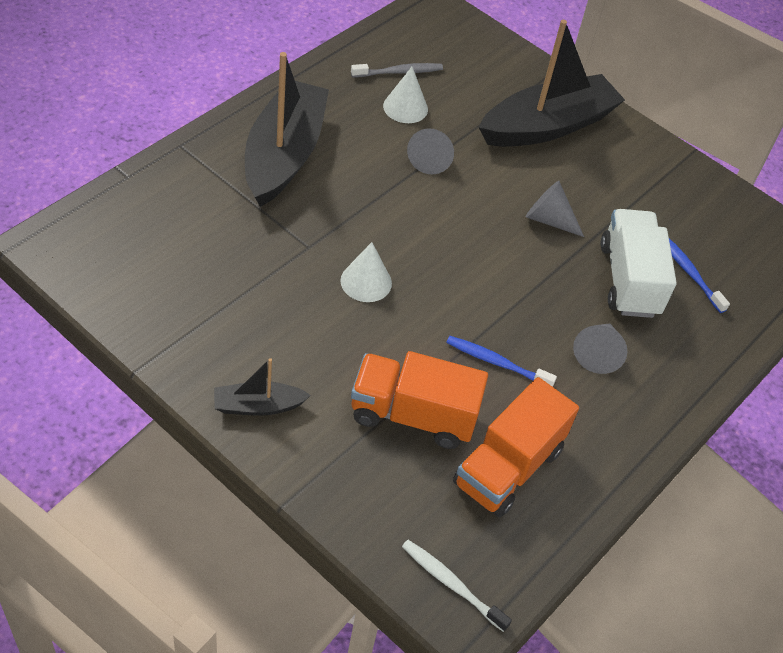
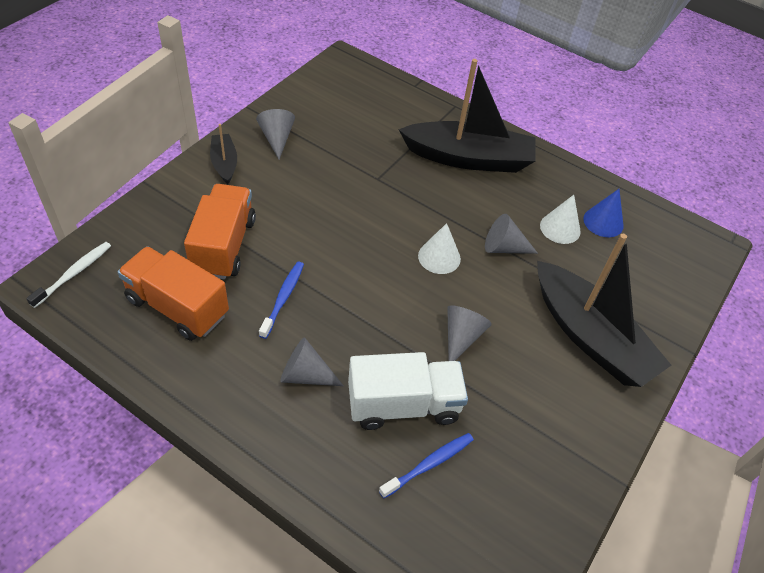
camera: 85 degrees right, 0 degrees up
(215, 342) = (277, 139): none -> grey cone
(366, 282) = (351, 212): white cone -> white cone (439, 257)
(399, 72) = (603, 222): grey toothbrush -> blue cone

